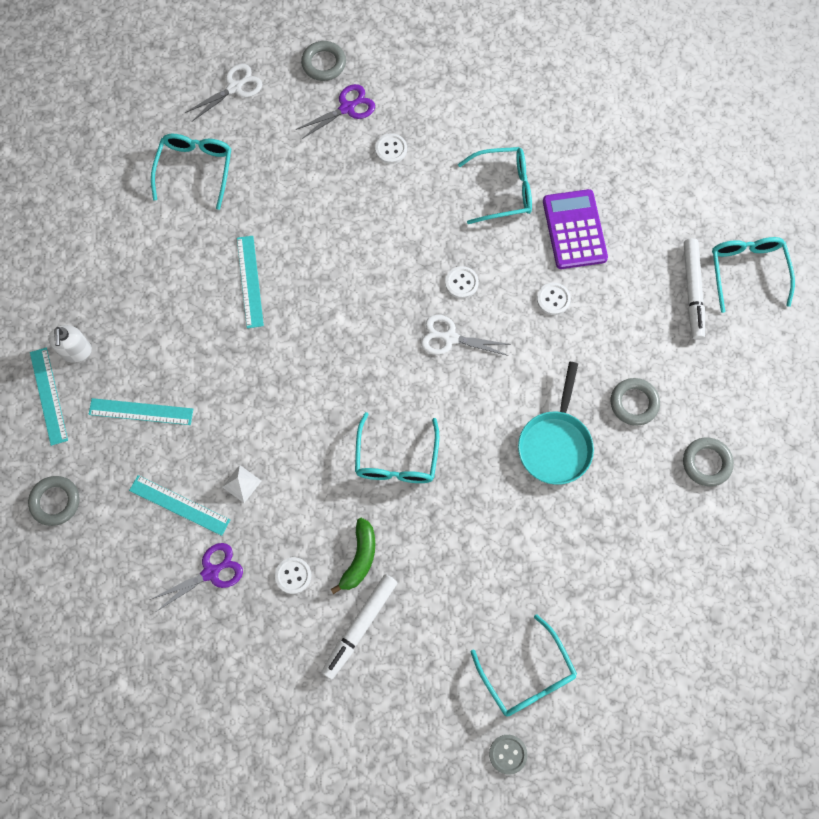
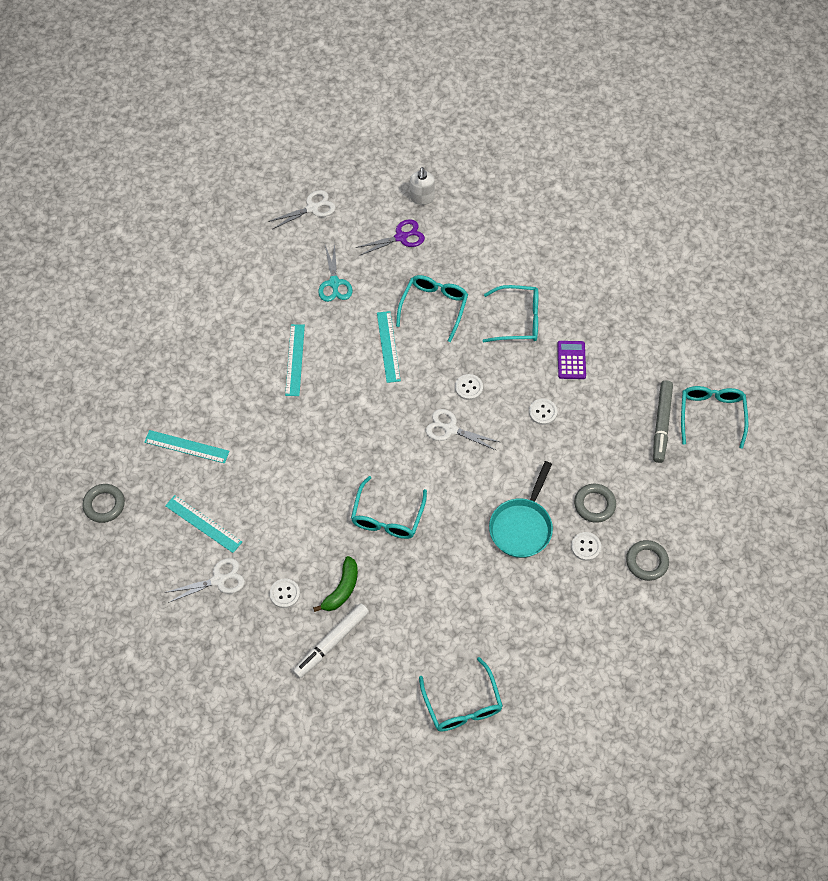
camera: 10 degrees right, 10 degrees down
(48, 396) = (115, 423): turquoise ruler -> turquoise ruler (388, 346)
(76, 351) = (144, 392): white soap dispenser -> white soap dispenser (422, 198)
(195, 169) = (268, 266): turquoise glasses -> turquoise glasses (434, 307)
(211, 572) = (218, 580): purple scissors -> white scissors
(241, 484) = (257, 515): white pyramid -> none
(279, 178) = (334, 283): none -> turquoise scissors
(324, 63) = (389, 200): grey ring -> none
(391, 149) = (431, 274): white button -> white button (586, 547)
(508, 754) = (434, 763): grey button -> none
(574, 230) = (571, 360): purple calculator -> purple calculator, size x0.63
(692, 291) = (661, 424): white marker -> grey marker

